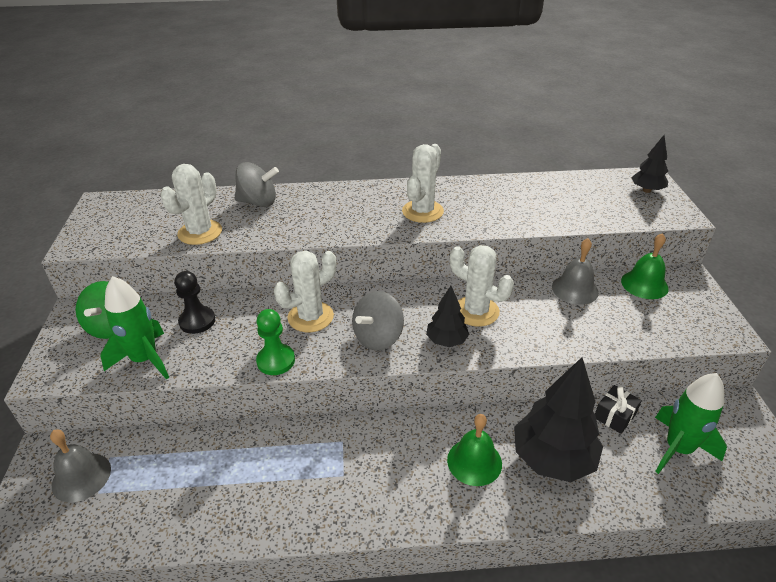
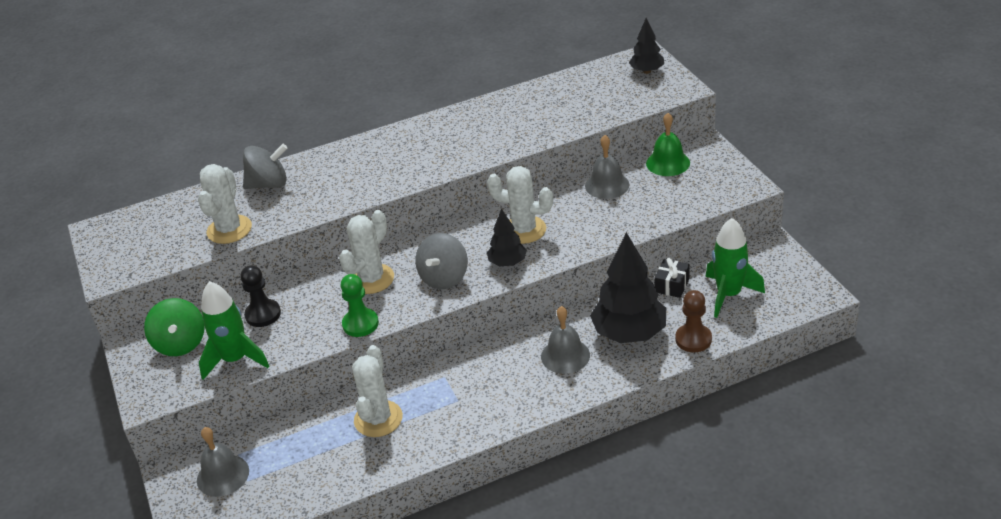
camera: 15 degrees left, 0 degrees up
(422, 211) = (441, 149): white cactus -> white cactus (378, 419)
(474, 461) = (565, 355): green bell -> grey bell
(624, 493) = (693, 339): none -> brown pawn

